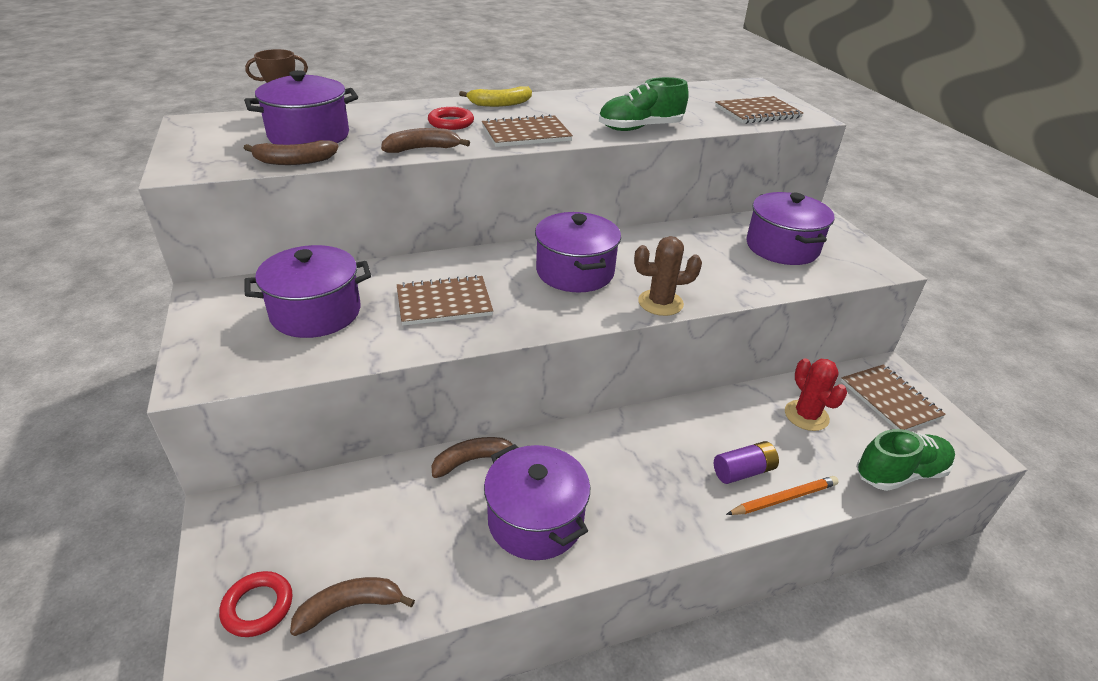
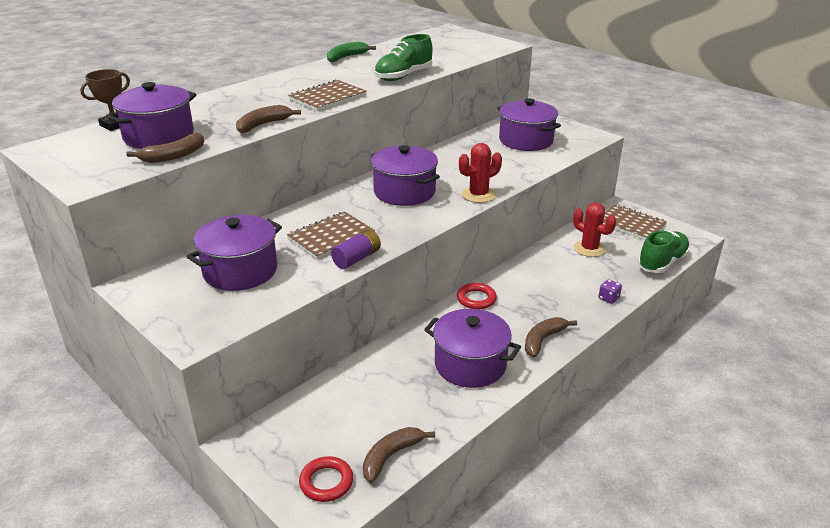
camera: 25 degrees left, 5 degrees down
(451, 122) = (261, 102): red ring -> red ring (476, 299)
(473, 460) = (398, 346): brown banana -> brown banana (543, 340)
(500, 104) = (281, 80): yellow banana -> none
(599, 93) = (346, 57): none -> green banana
(660, 303) = (478, 195): brown cactus -> red cactus
(743, 471) = (575, 292): purple battery -> purple battery (357, 258)
(757, 112) = (470, 49): brown notebook -> none
(784, 498) = (608, 298): orange pencil -> purple dice

